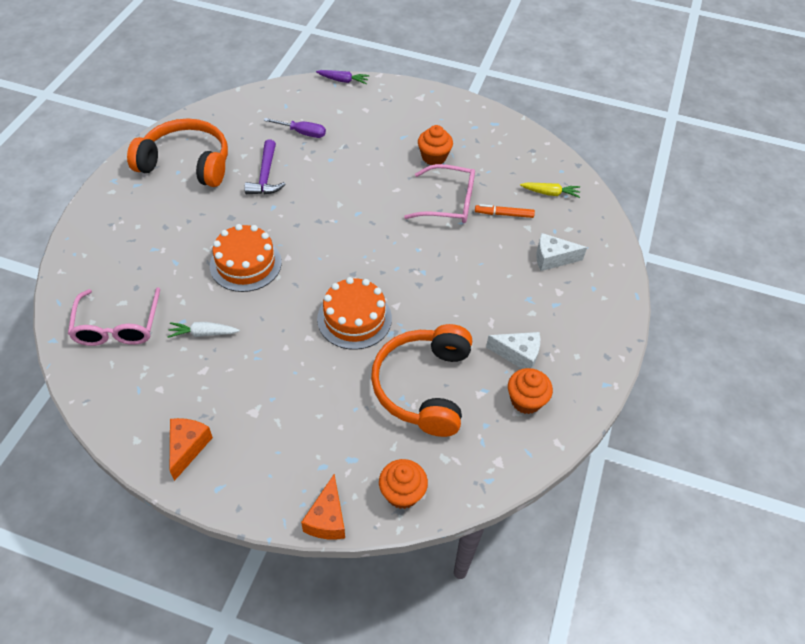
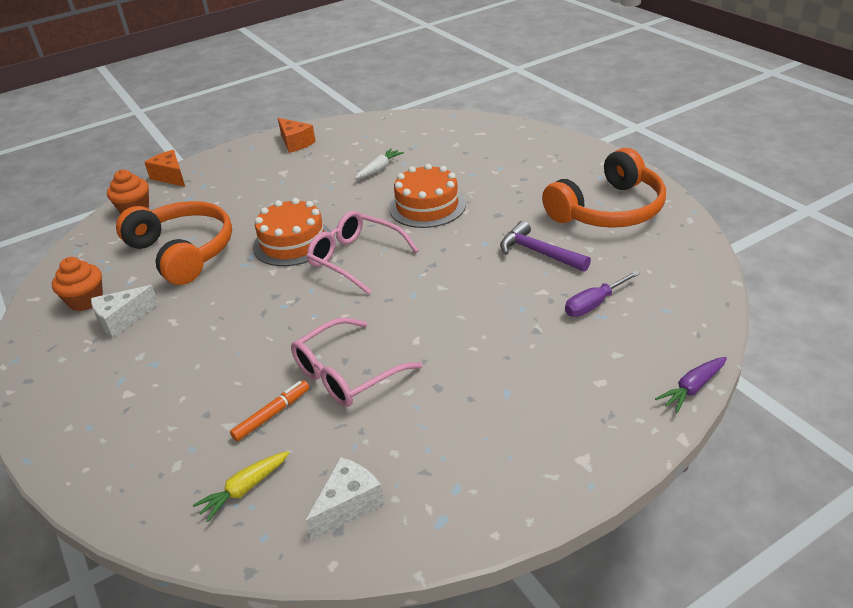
camera: 135 degrees right, 15 degrees down
(117, 326) = (433, 138): pink glasses -> pink glasses (355, 258)
(434, 157) = (436, 403): orange cupcake -> none
(552, 258) = (165, 417): white cheese -> white cheese (348, 505)

